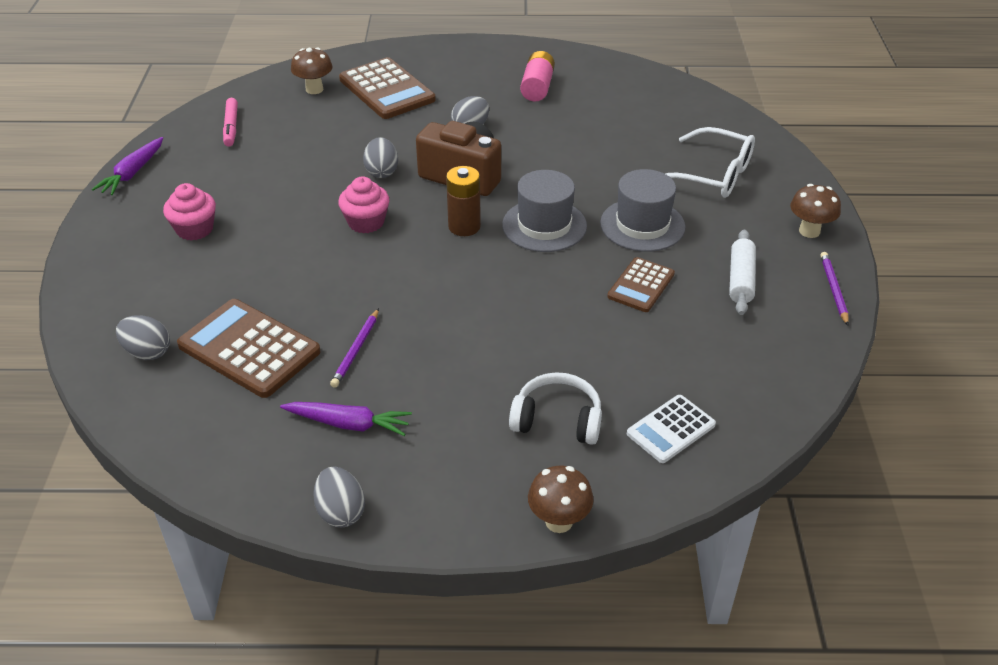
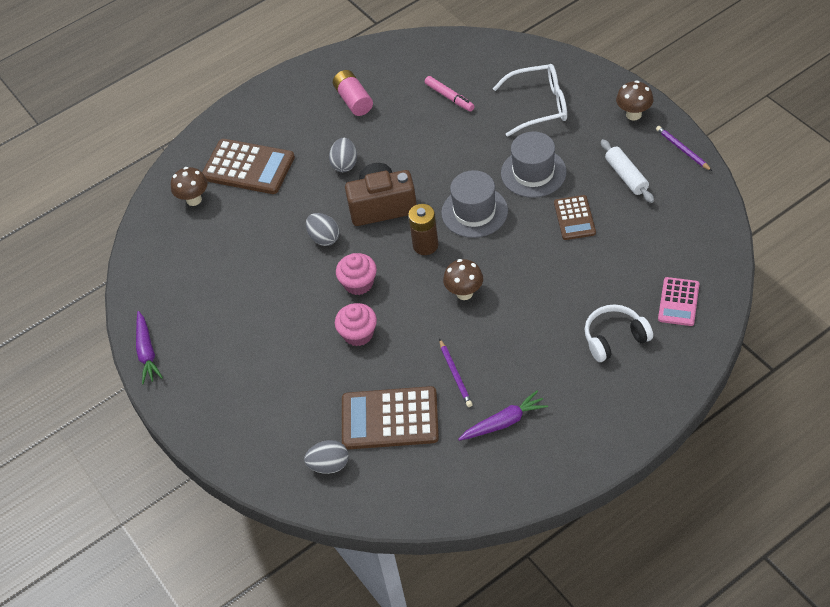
camera: 30 degrees left, 10 degrees up
(195, 229) = (249, 364): pink cupcake -> pink cupcake (358, 334)
(231, 127) = (171, 269): pink marker -> pink marker (449, 97)
(341, 512) = (557, 473): grey egg -> none
(559, 521) = (674, 396): brown mushroom -> brown mushroom (464, 293)
(671, 429) = (678, 302): white calculator -> pink calculator

